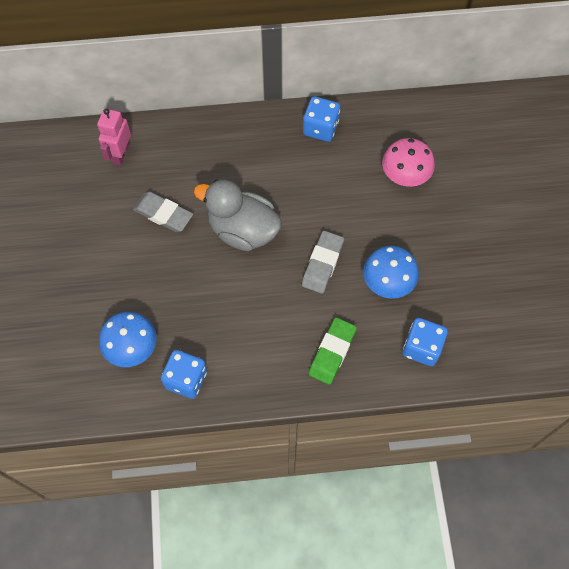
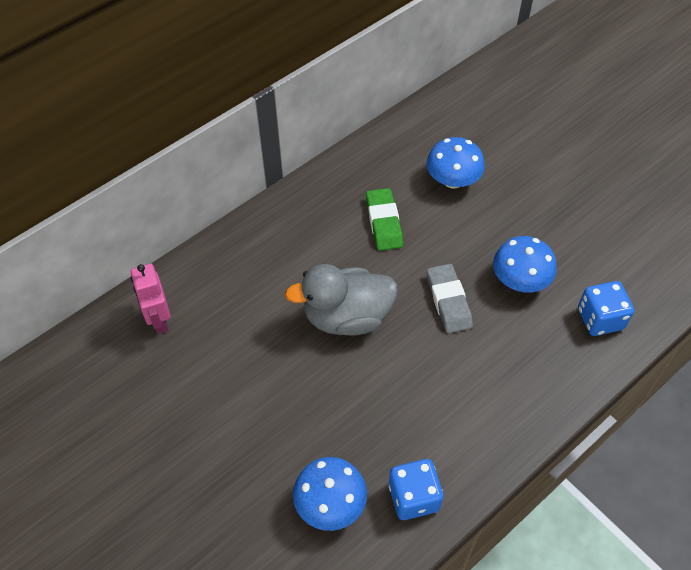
camera: 35 degrees left, 10 degrees down
(163, 214) = (253, 350): grey eraser -> none
(320, 128) = (341, 183): blue dice -> none
(332, 352) = (527, 375): green eraser -> green eraser (383, 222)
(405, 175) = (453, 180): pink mushroom -> blue mushroom

